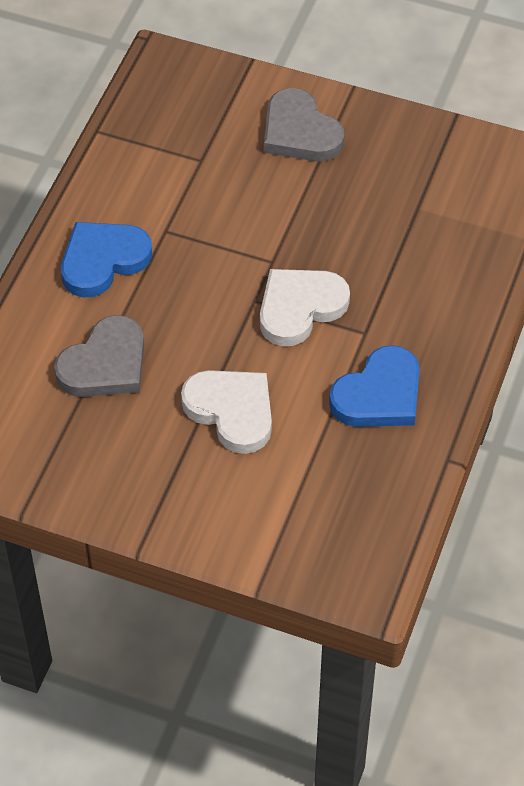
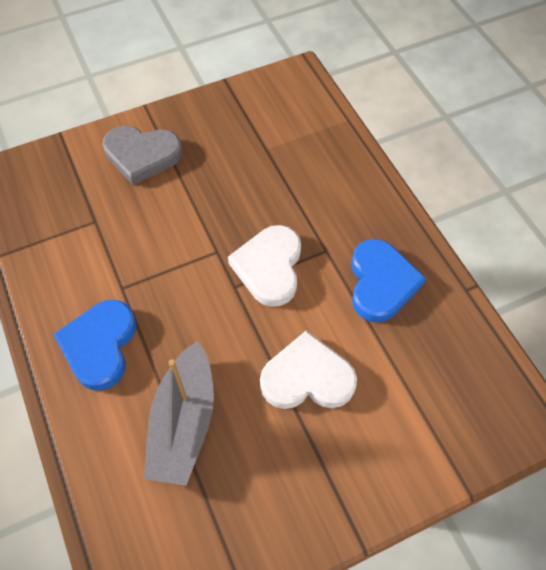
camera: 45 degrees left, 5 degrees up
(105, 364) = (184, 422): grey heart -> grey boat

